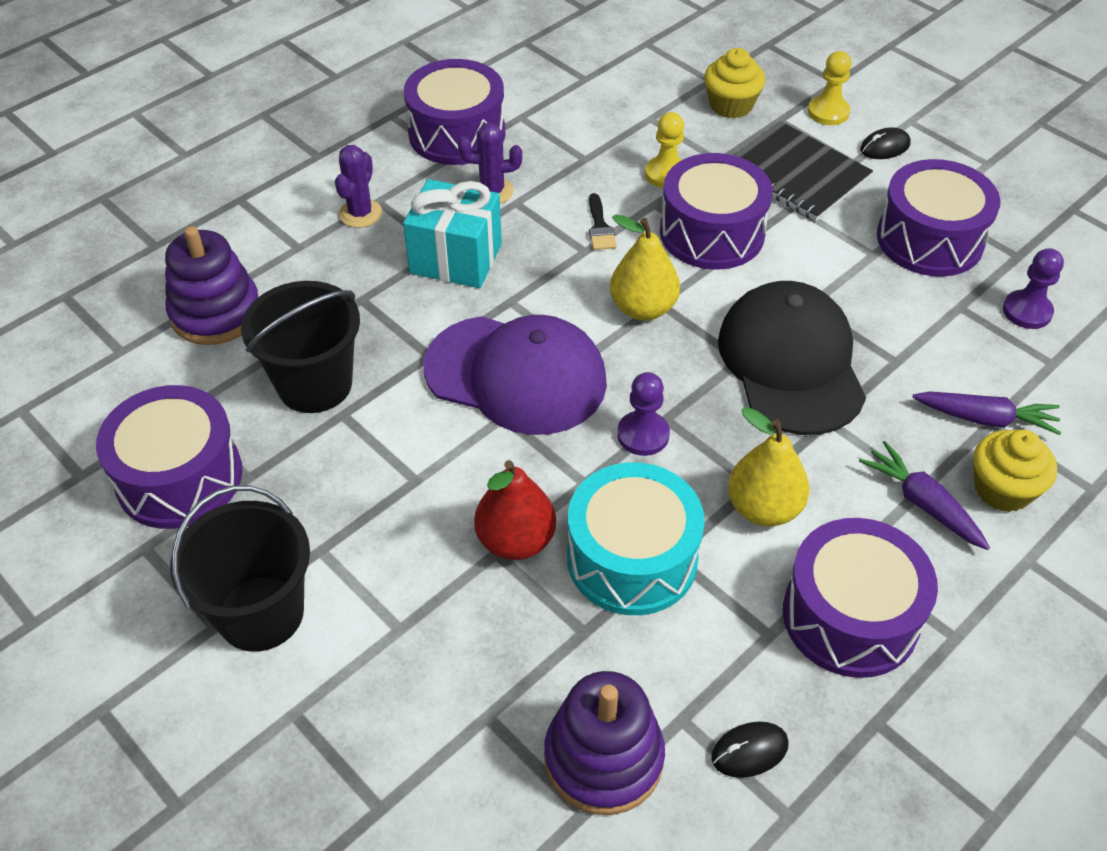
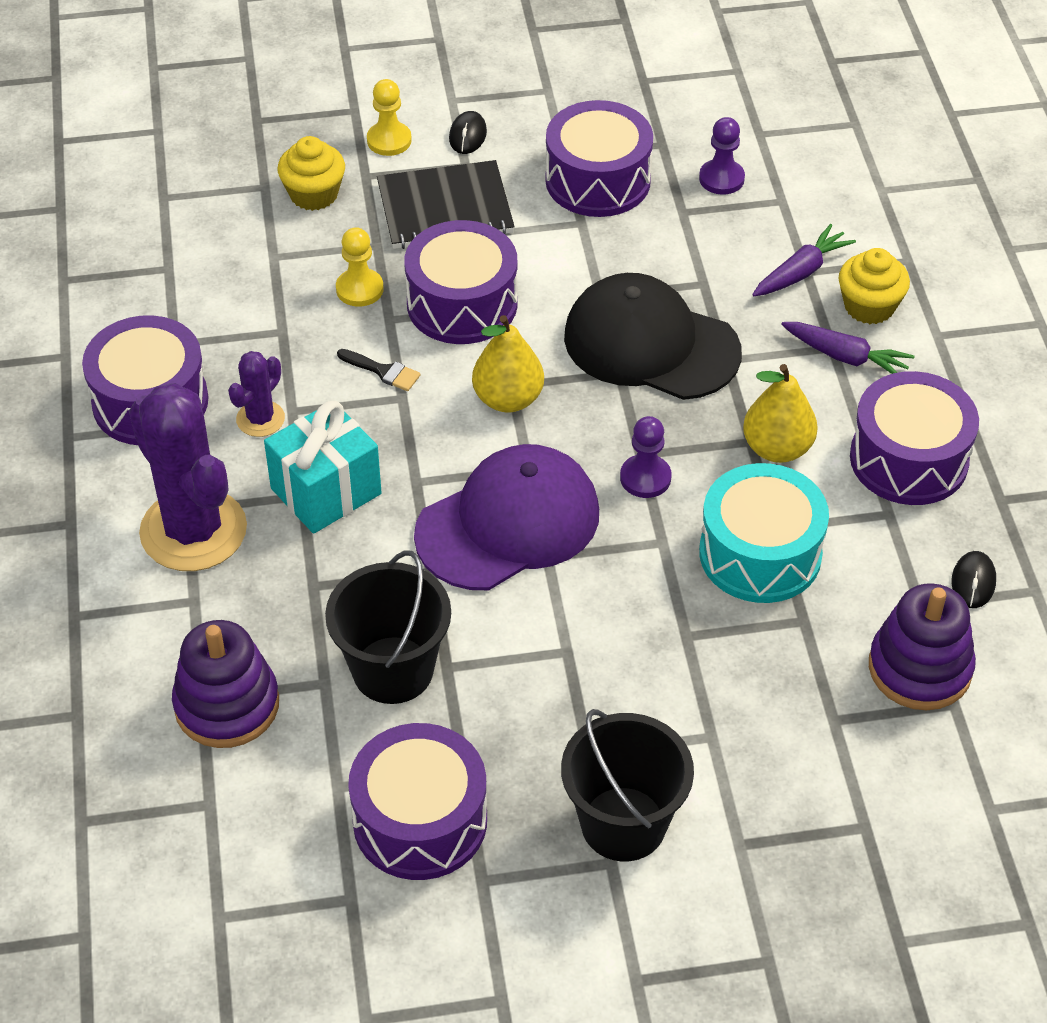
camera: 55 degrees left, 0 degrees up
(360, 213) = (193, 530): purple cactus -> purple cactus, size x2.10
(516, 540) = (685, 616): red pear -> none
(922, 503) = (846, 357): purple carrot -> purple carrot turned 150 degrees counterclockwise

